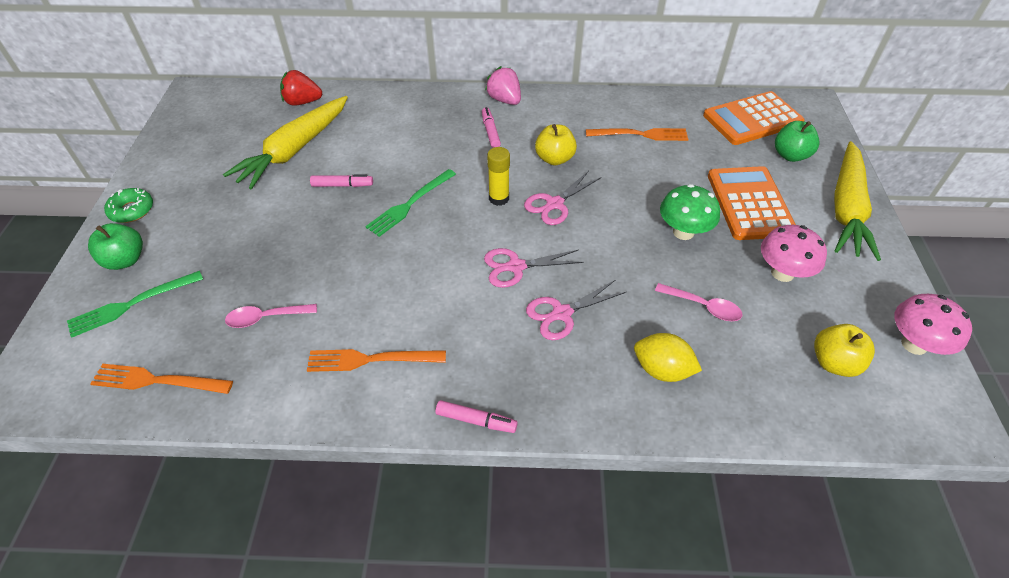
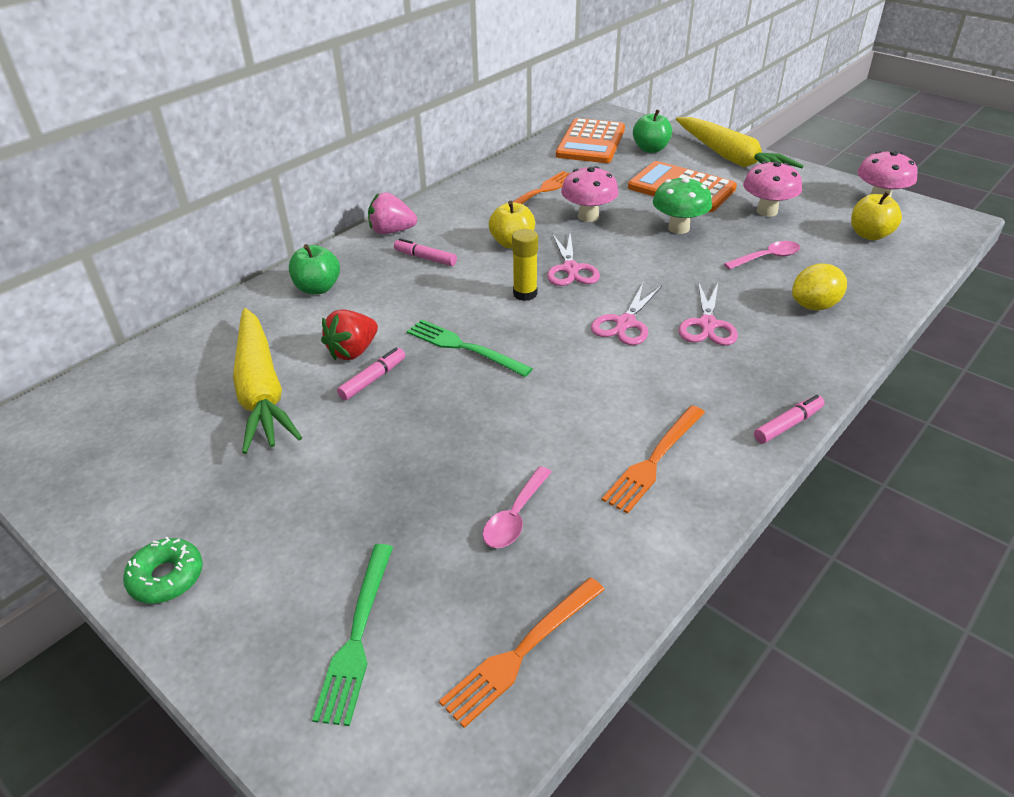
camera: 50 degrees left, 10 degrees down
(125, 260) = (261, 616): green apple -> green apple (317, 288)
(302, 102) = (182, 352): red strawberry -> red strawberry (353, 351)
(410, 204) = (463, 347): green fork -> green fork turned 135 degrees clockwise
(637, 175) = (588, 216): none -> pink mushroom

